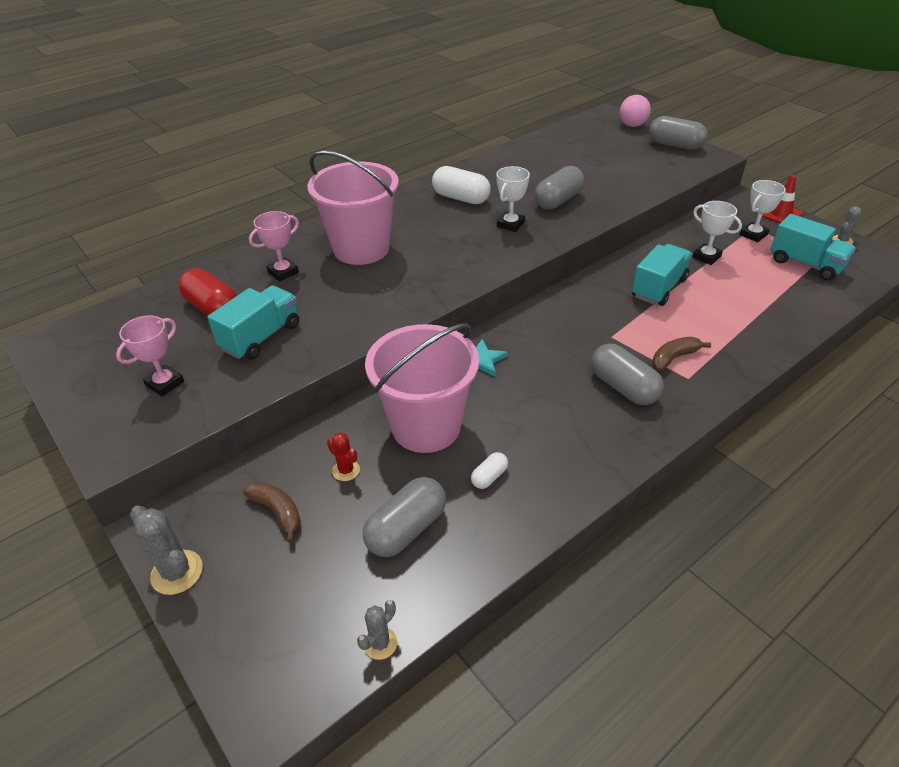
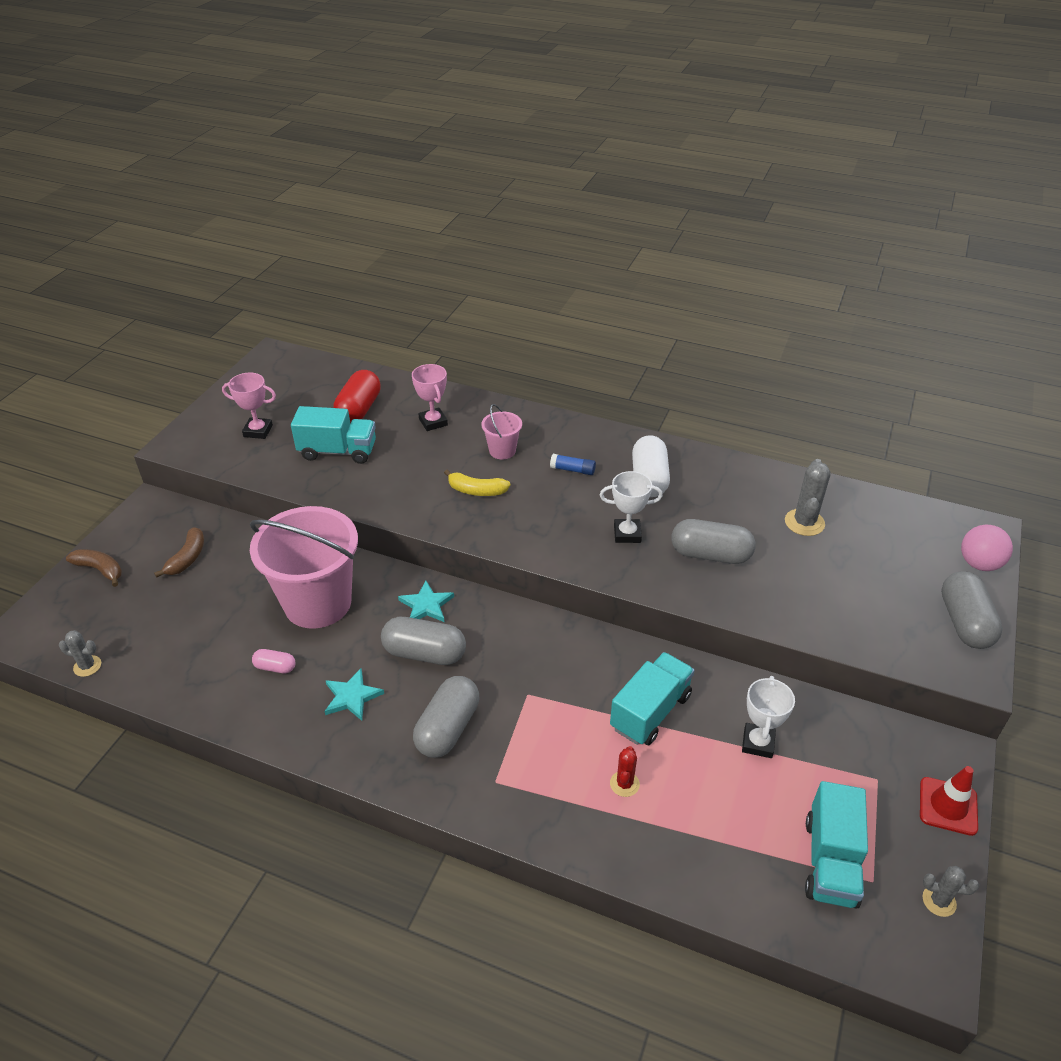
camera: 60 degrees right, 0 degrees up
(177, 572) = (116, 536): grey cactus -> grey cactus (804, 522)
(283, 272) = (433, 422): pink trophy -> pink trophy turned 45 degrees clockwise
(346, 470) = (244, 576): red cactus -> red cactus (624, 784)
(361, 249) = (502, 451): pink bucket -> pink bucket, size x0.45
(398, 275) = (476, 491): none -> yellow banana
(406, 529) = (197, 637): grey capsule -> grey capsule (424, 653)
(418, 225) = (572, 470): none -> blue glue stick
(489, 477) = (275, 667): white capsule -> pink capsule
(557, 434) = (352, 696): none -> turquoise star
(658, 288) = (650, 711): turquoise truck -> turquoise truck turned 60 degrees counterclockwise
(674, 358) = (523, 760): brown banana -> brown banana (100, 570)
(753, 235) = (859, 784): white trophy -> none

